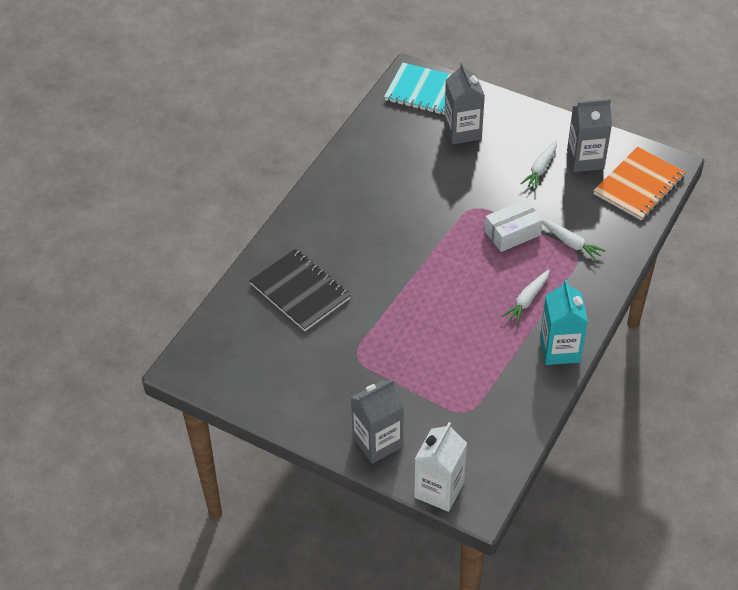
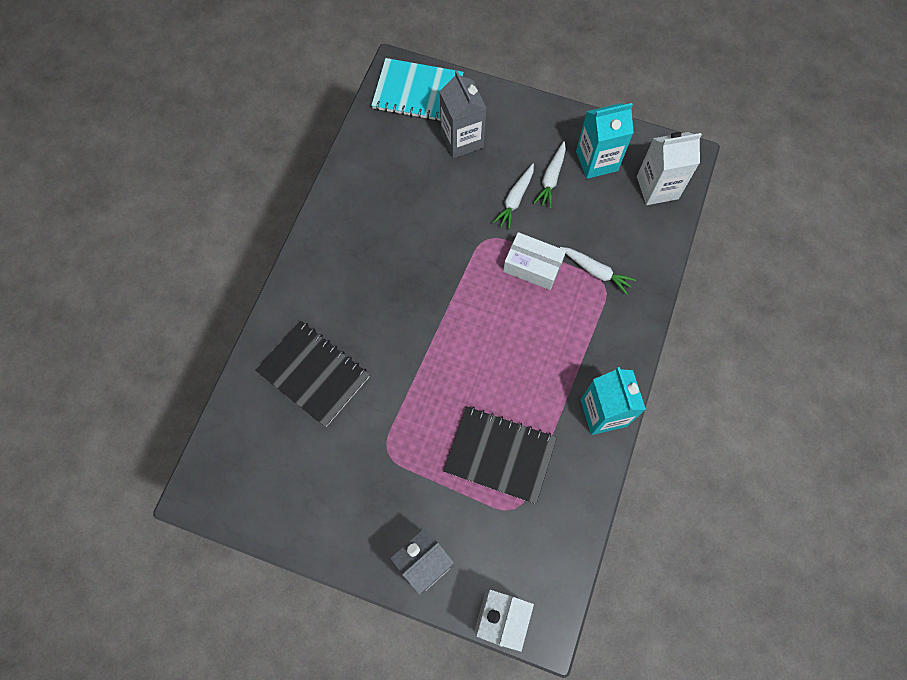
camera: 10 degrees left, 20 degrees up
(459, 370) = (500, 455): none -> black notebook
(512, 233) = (532, 266): white box -> white box turned 60 degrees clockwise
(527, 300) = (560, 353): white carrot -> white carrot (515, 200)
(585, 159) = (596, 161): grey carton -> turquoise carton
(639, 185) = (657, 187): orange notebook -> white carton

